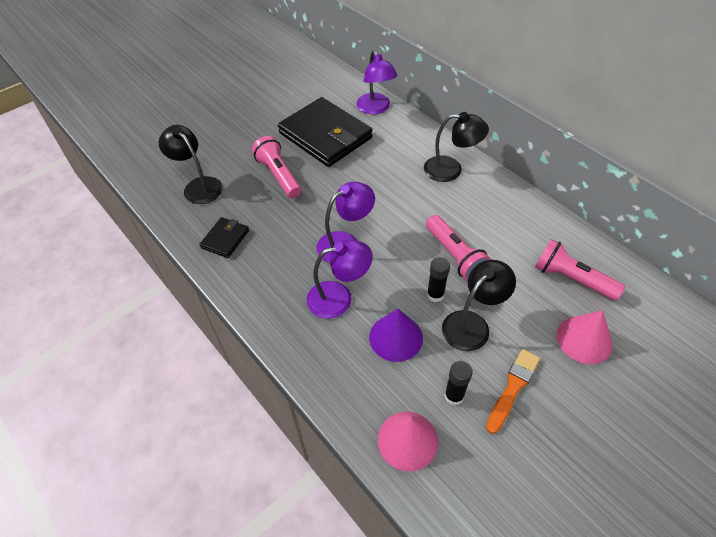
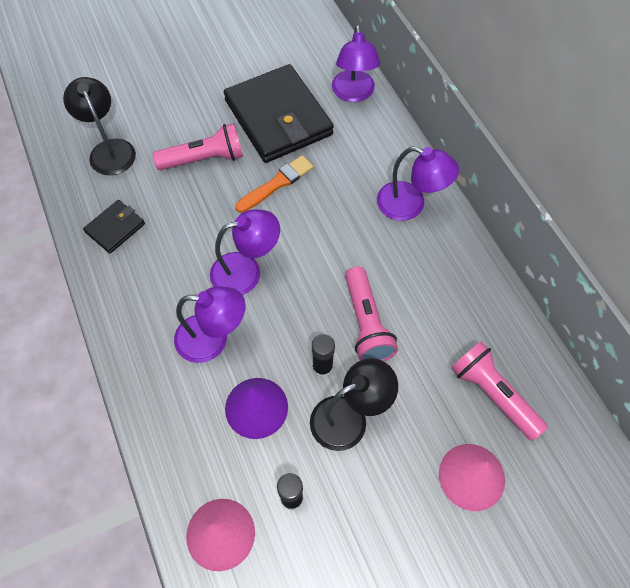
camera: 15 degrees right, 10 degrees up
(279, 175) = (204, 159): pink flashlight -> pink flashlight turned 90 degrees clockwise
(451, 170) = (410, 205): black lamp -> purple lamp
(512, 388) = (361, 510): orange brush -> orange brush (276, 184)

